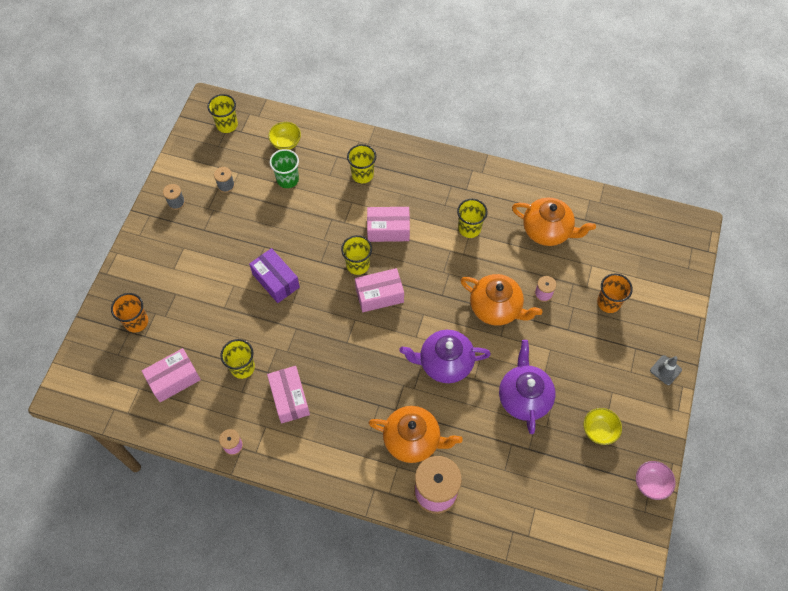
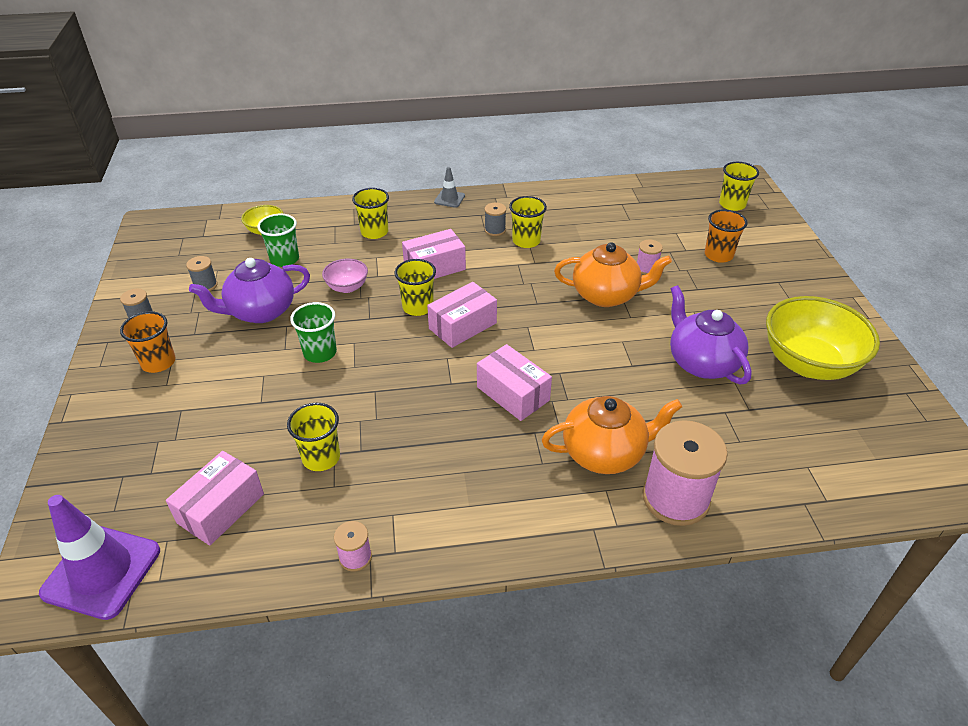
camera: 25 degrees left, 20 degrees down
(101, 394) = (102, 572): none -> purple traffic cone
(136, 322) = (131, 460): orange cup -> orange cup (158, 362)
(227, 125) = (182, 235): yellow cup -> yellow cup (732, 204)
(276, 280) = (320, 353): purple box -> green cup
(289, 398) = (409, 468): pink box -> pink box (513, 393)
(444, 363) = (586, 362): purple teapot -> purple teapot (260, 311)
(452, 207) = (495, 230): none -> grey spool
(547, 231) = (609, 220): orange teapot -> none
(599, 431) = (808, 363): yellow bowl -> yellow bowl, size x2.09
(651, 484) = (907, 391): pink bowl -> pink bowl (347, 287)
(665, 370) = (824, 289): grey traffic cone -> grey traffic cone (449, 199)

